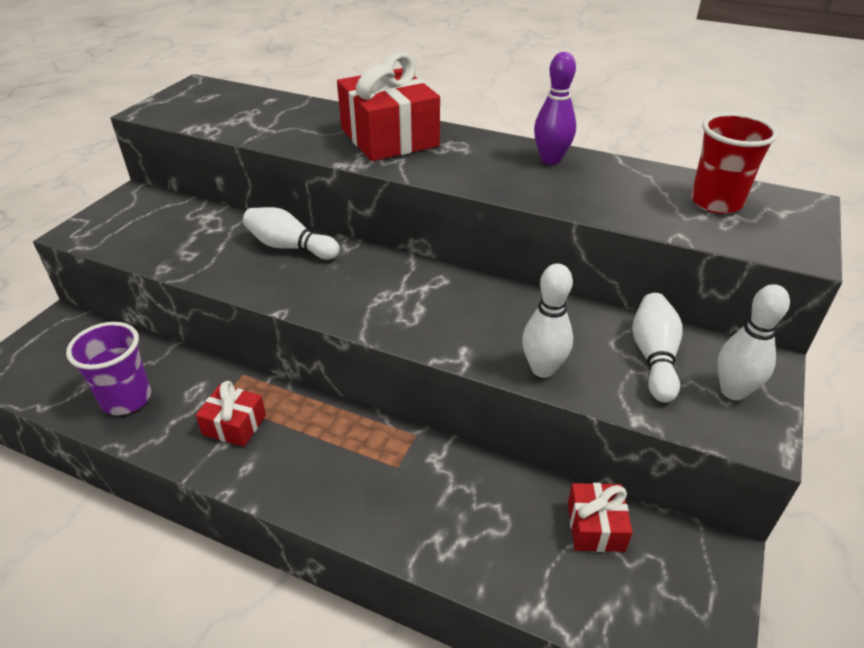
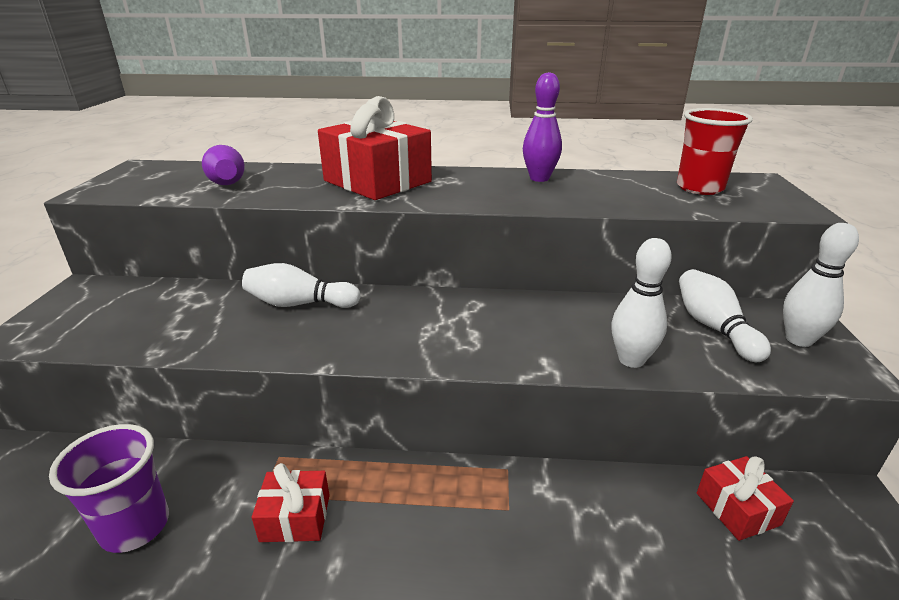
camera: 20 degrees left, 10 degrees down
(258, 114) = (226, 180): none -> purple bowling pin

